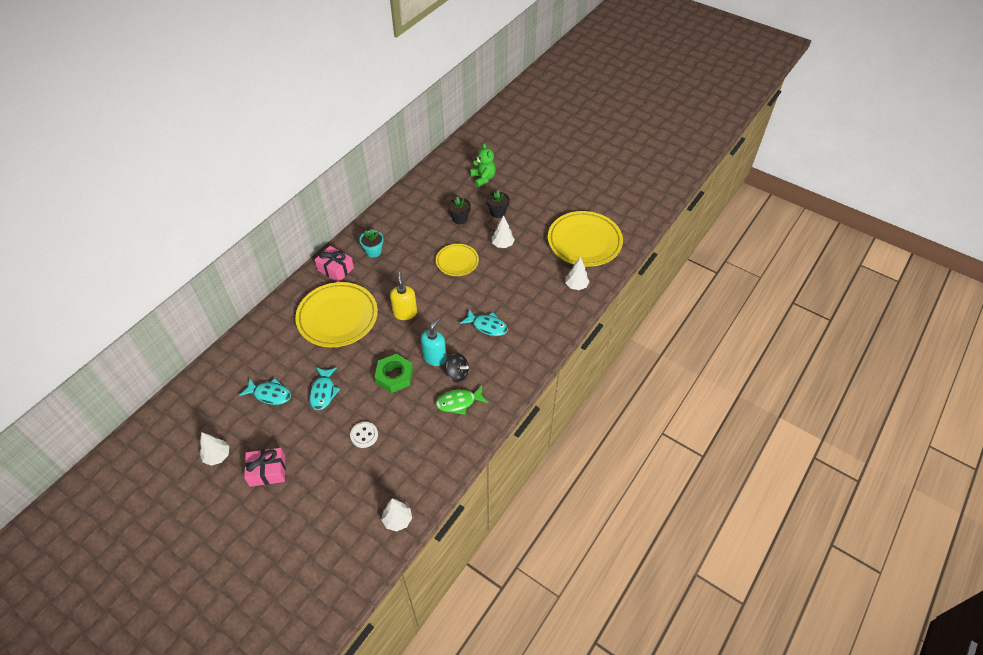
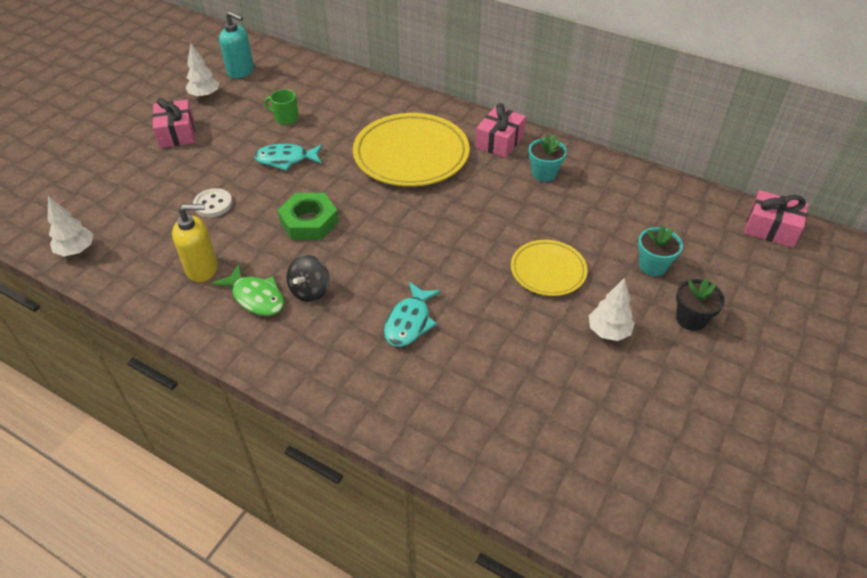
camera: 85 degrees right, 5 degrees down
(270, 394) = (286, 118): turquoise fish -> green mug
(405, 313) = (427, 220): yellow soap dispenser -> yellow soap dispenser (202, 268)
(434, 357) = (342, 261): turquoise soap dispenser -> turquoise soap dispenser (241, 71)
(440, 168) = (771, 228): none -> pink gift
(459, 219) = (652, 265): black flower pot -> turquoise flower pot
(459, 402) = (256, 297): green fish -> green fish turned 150 degrees clockwise
(483, 178) = (776, 290): green teddy bear -> none
(576, 285) = (529, 462): white tree -> none
(584, 242) = (662, 477): yellow plate -> none

